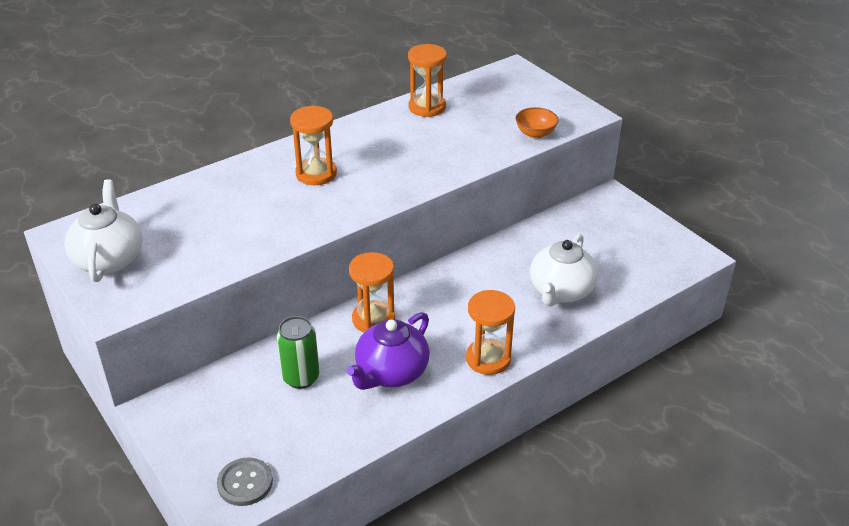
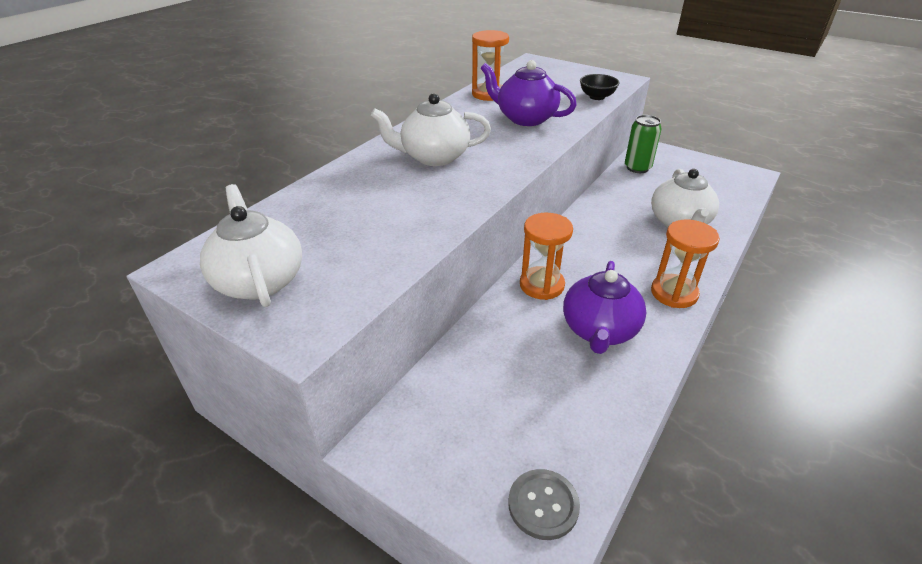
camera: 20 degrees left, 0 degrees up
(301, 377) = (515, 361): green can -> green can (637, 168)
(316, 174) = (433, 157): orange hourglass -> white teapot
(437, 146) = (525, 118): none -> purple teapot
(535, 133) = (597, 97): orange bowl -> black bowl

